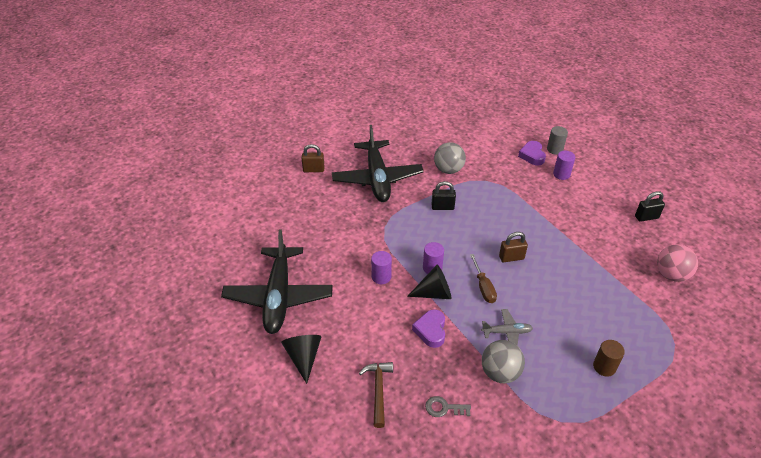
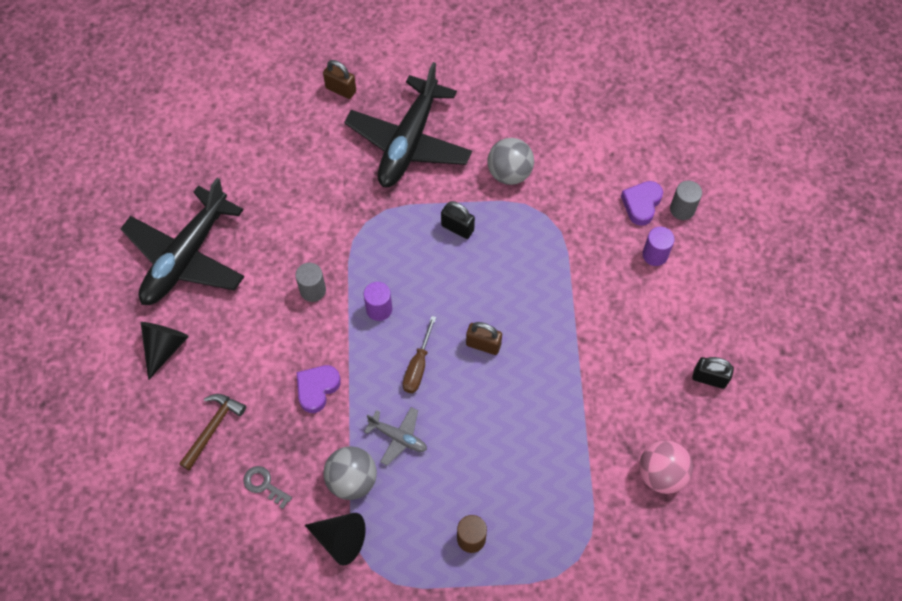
camera: 30 degrees right, 20 degrees up
(381, 277) = (313, 290): purple cylinder -> grey cylinder
(434, 293) = (356, 344): black cone -> black cone (340, 539)

